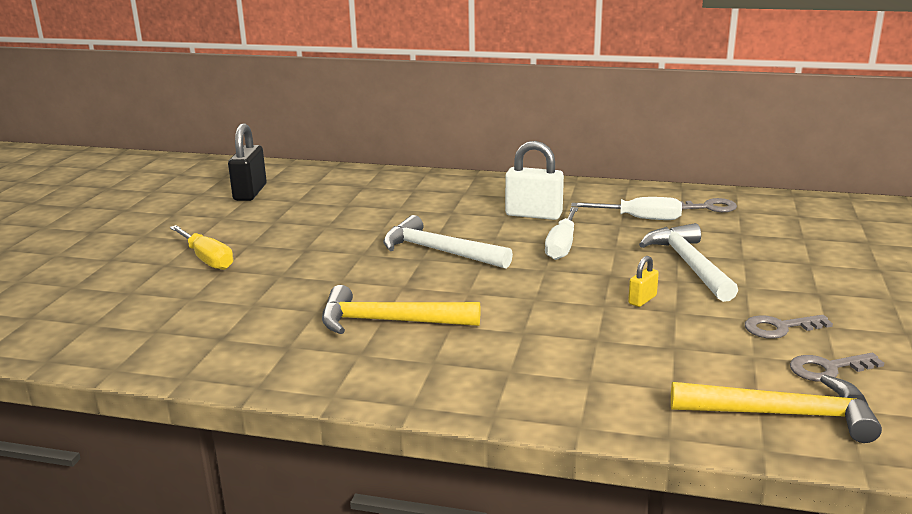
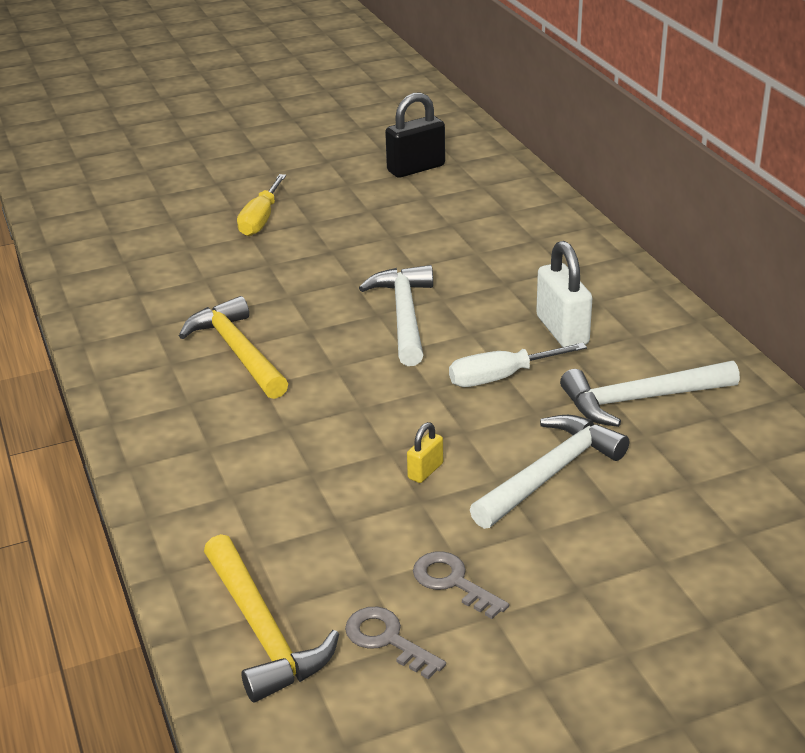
camera: 55 degrees right, 10 degrees up
(639, 219) = (641, 399): white screwdriver -> white hammer
(642, 300) = (425, 471): yellow padlock -> yellow padlock turned 60 degrees counterclockwise
(708, 207) = (745, 436): grey key -> none

